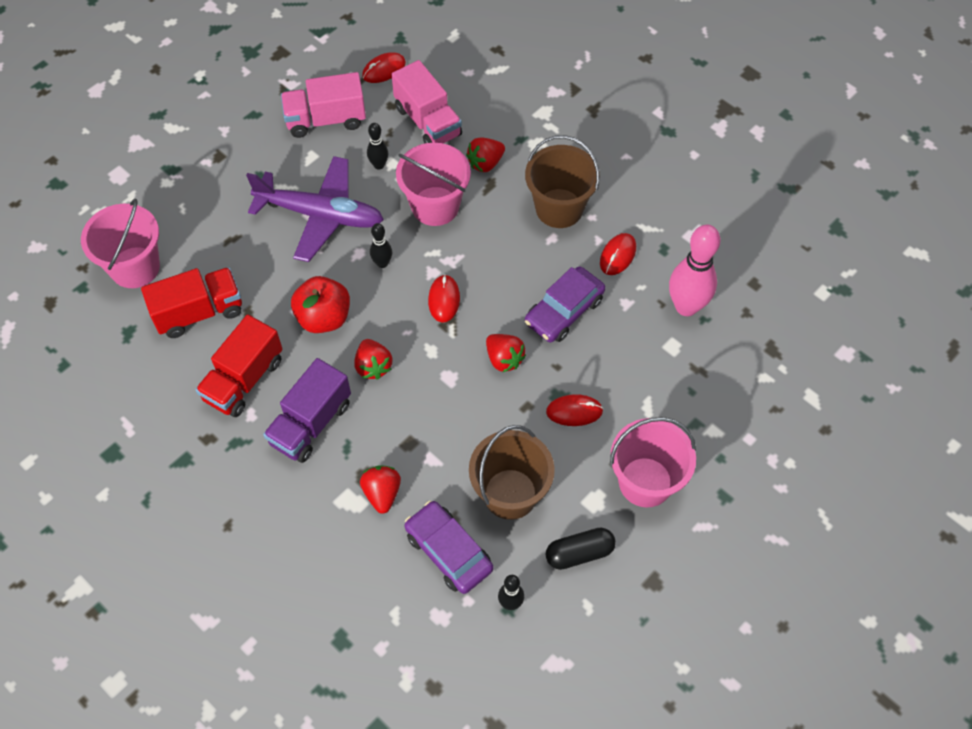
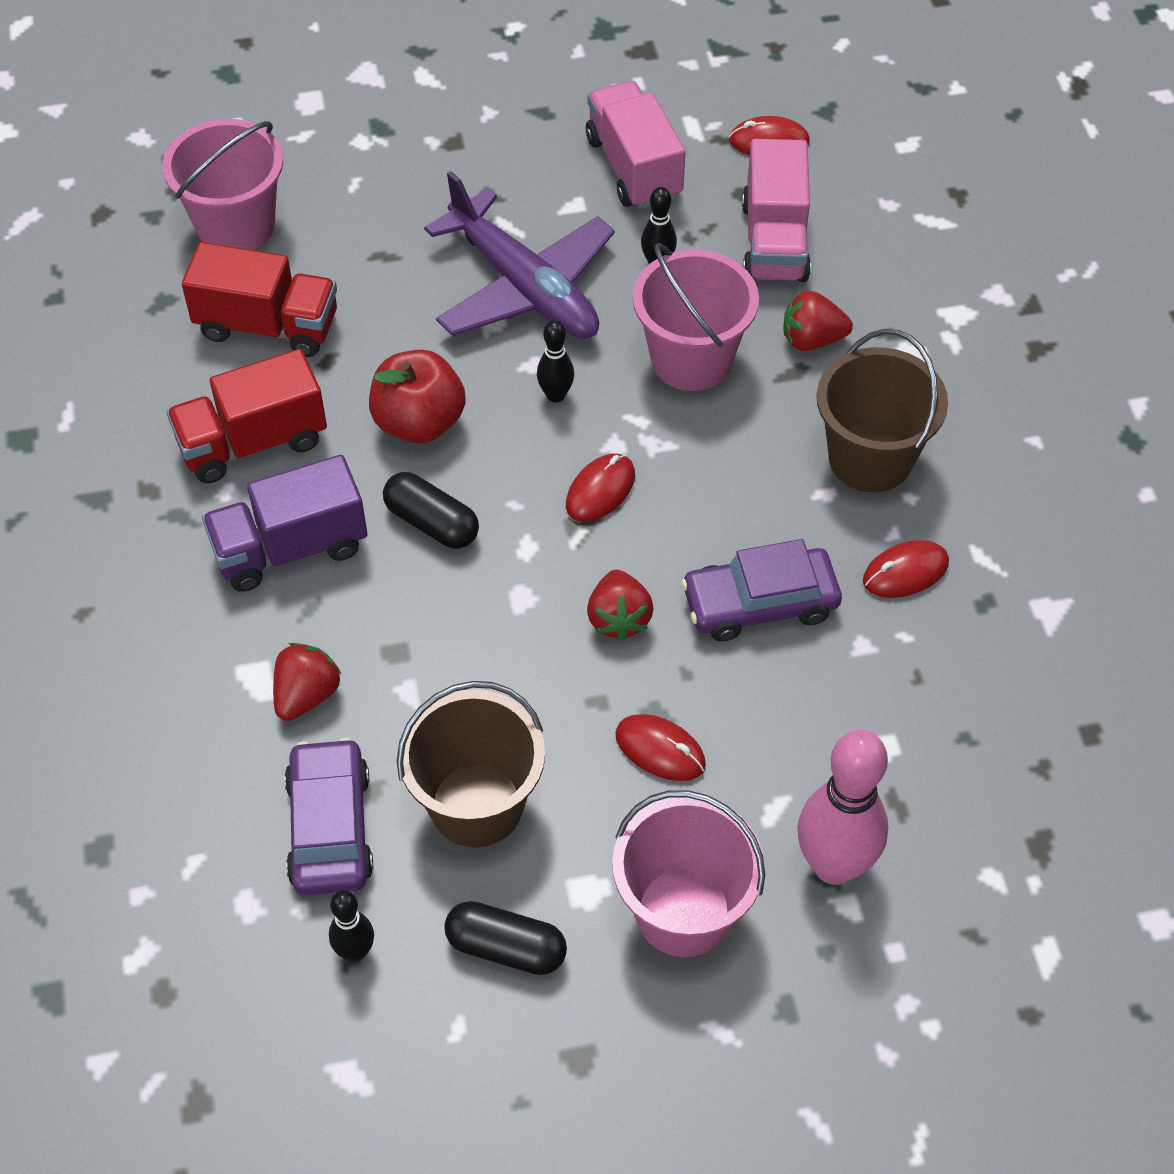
camera: 35 degrees right, 5 degrees down
(326, 120) = (633, 167): pink truck -> pink truck turned 45 degrees clockwise
(373, 366) = (432, 523): red strawberry -> black capsule
(686, 306) = (952, 704): pink bowling pin -> pink bowling pin (834, 865)

